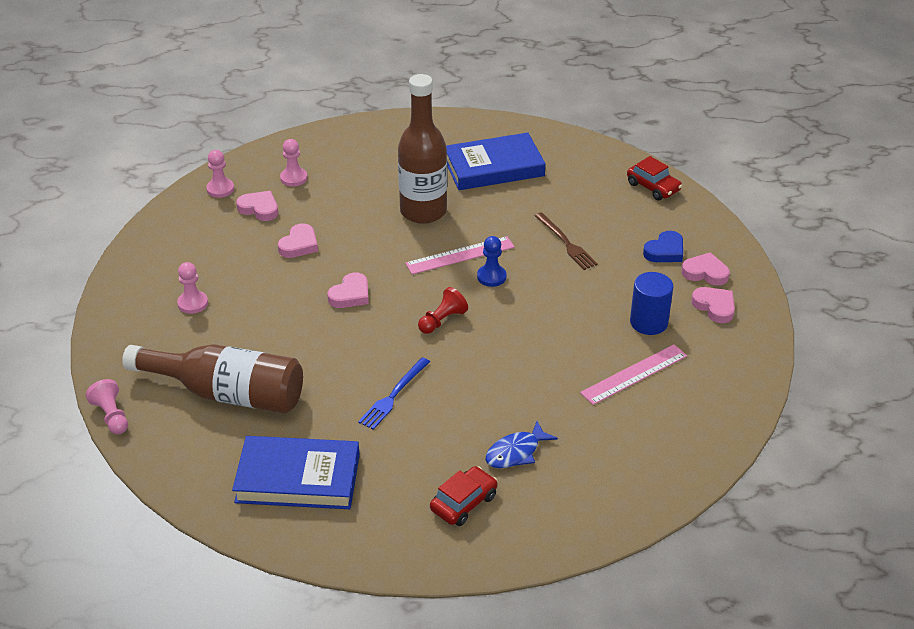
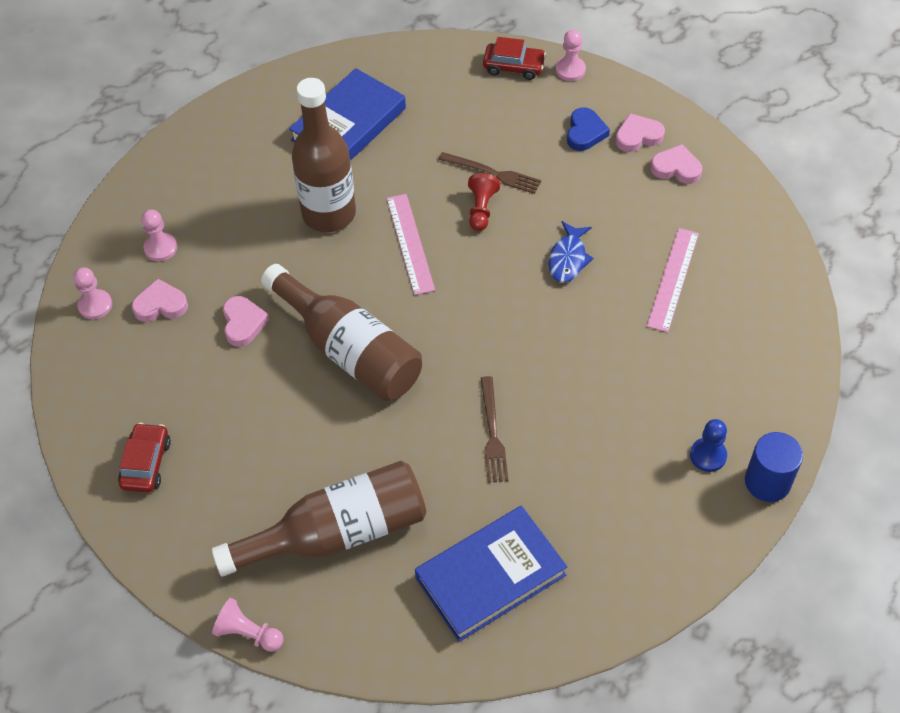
camera: 35 degrees left, 15 degrees up
(193, 303) = (202, 456): pink pawn -> pink pawn (570, 70)
(350, 295) = (349, 349): pink heart -> brown bottle
(393, 395) = (492, 433): blue fork -> brown fork
(442, 320) = (460, 325): red pawn -> red pawn (481, 209)
(460, 255) = (410, 243): pink ruler -> pink ruler turned 45 degrees counterclockwise
(463, 503) = (653, 502): red car -> red car (146, 463)
(491, 277) = (460, 250): blue pawn -> blue pawn (708, 455)
(516, 452) = (649, 422): blue fish -> blue fish (568, 259)
(648, 322) = (638, 217): blue cylinder -> blue cylinder (767, 482)

